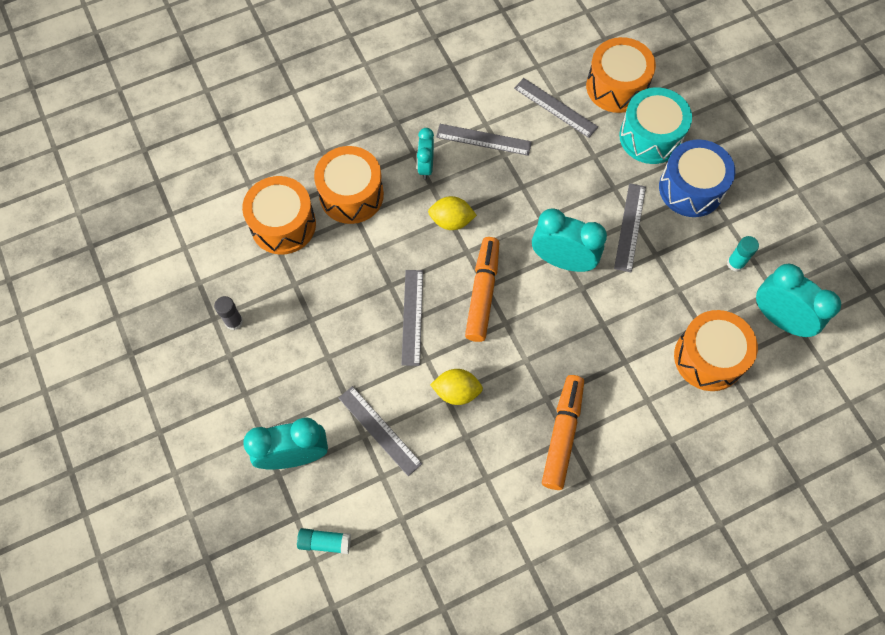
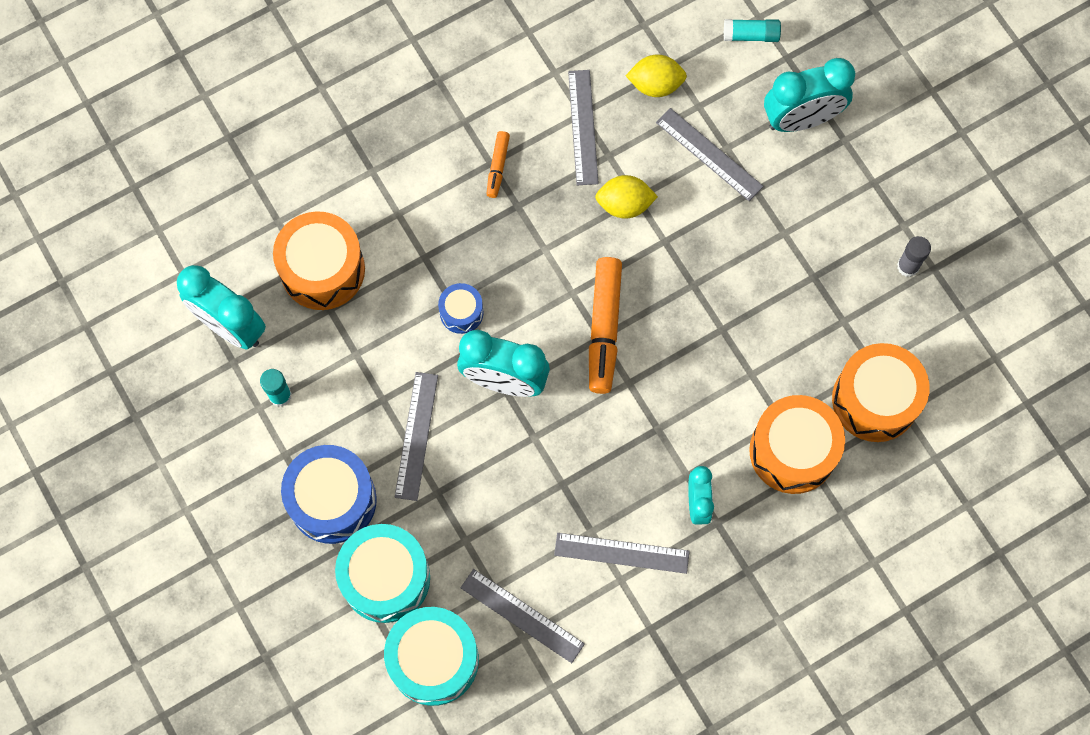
camera: 175 degrees right, 5 degrees up
(412, 317) = (688, 290): grey ruler -> grey ruler (583, 127)
(451, 221) = (654, 424): yellow lemon -> yellow lemon (655, 85)
(562, 434) = (498, 167): orange marker -> orange marker, size x0.52
(595, 314) = (461, 312): none -> blue drum
(616, 87) = (433, 660): orange drum -> turquoise drum

